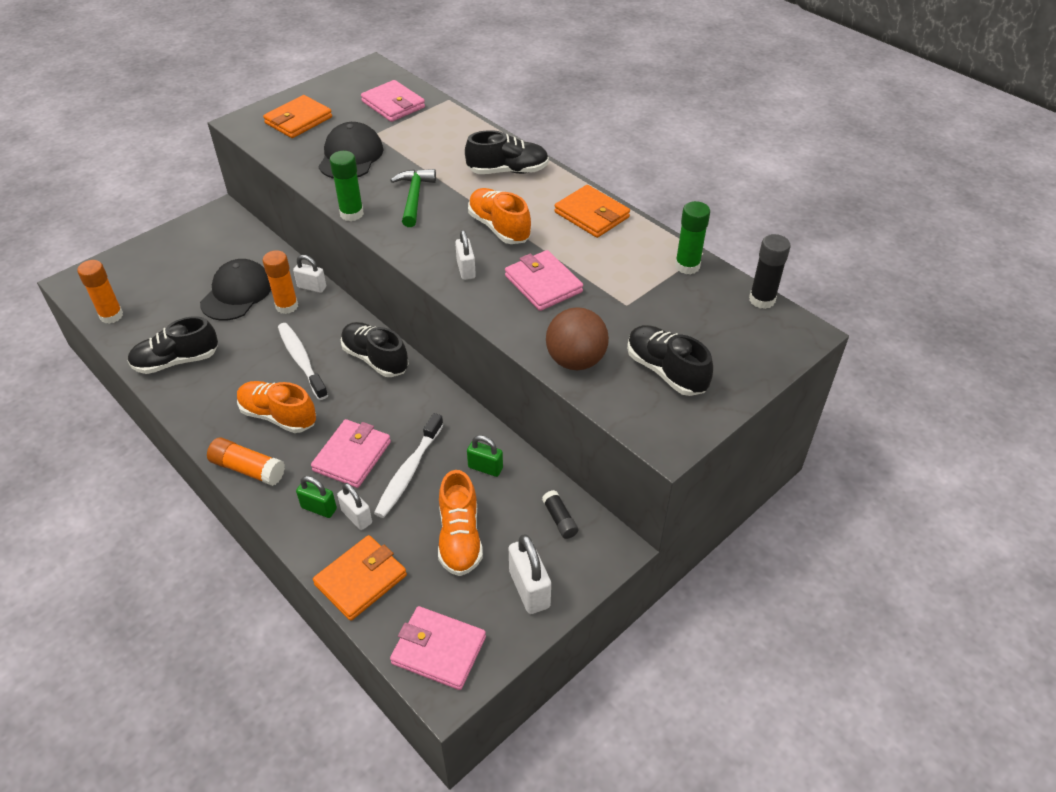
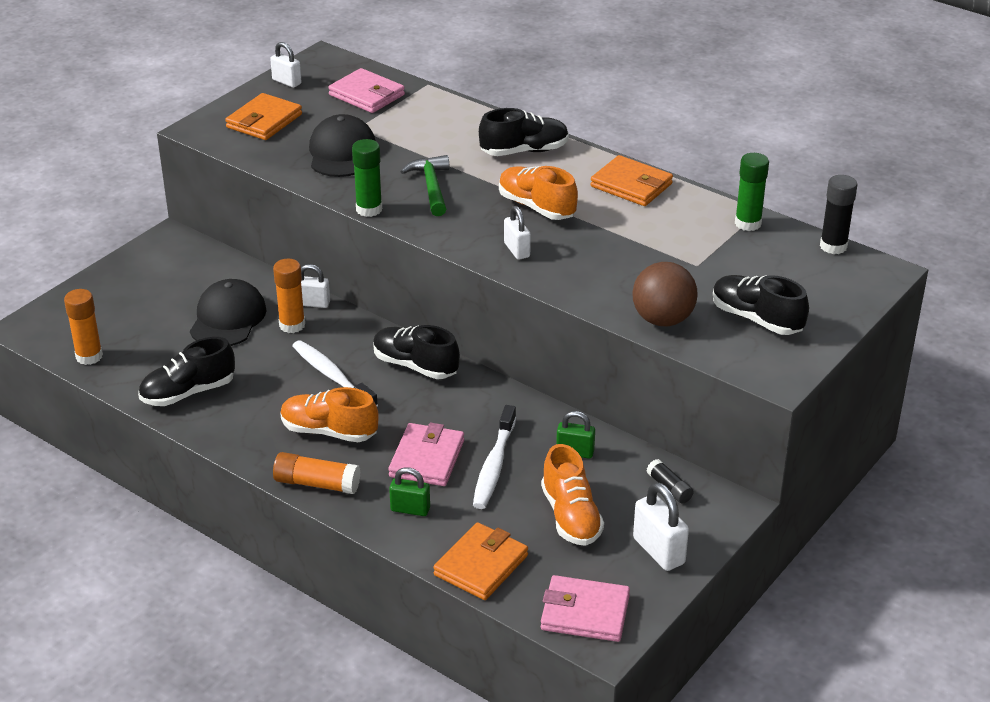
camera: 10 degrees left, 10 degrees down
(357, 517) = (454, 512): white padlock -> white padlock (286, 82)
(543, 284) = (604, 255): pink wallet -> none

